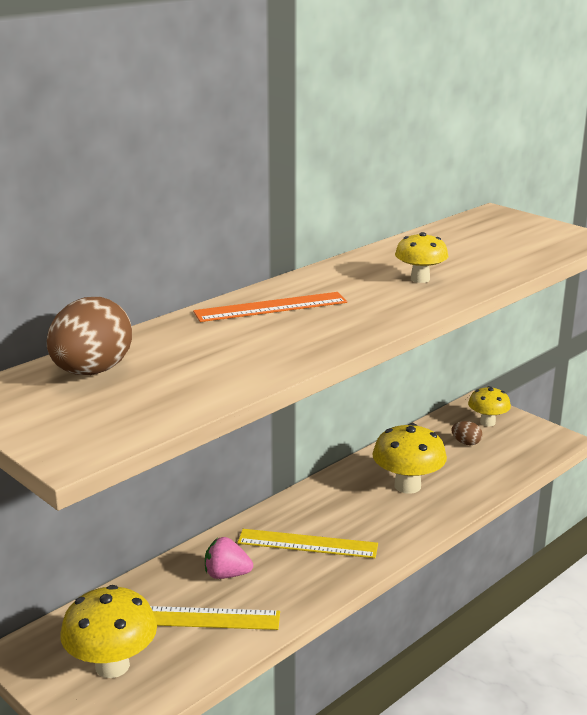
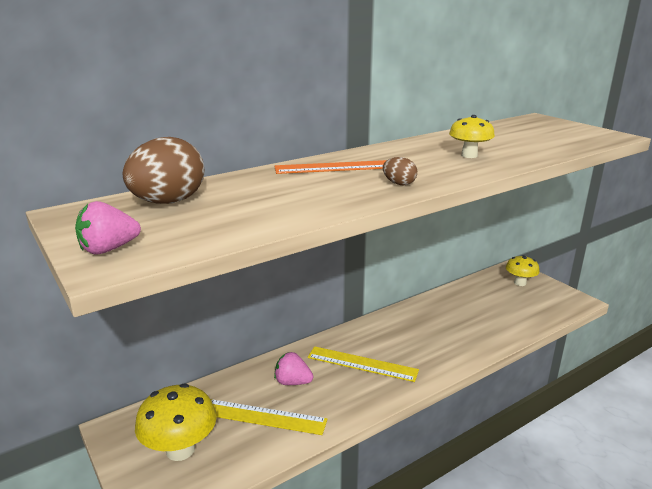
camera: 10 degrees right, 0 degrees up
(62, 435) = (109, 249): none -> pink strawberry
(407, 486) = (450, 325): yellow mushroom -> none
(466, 443) = (501, 297): brown egg -> brown egg (399, 184)

